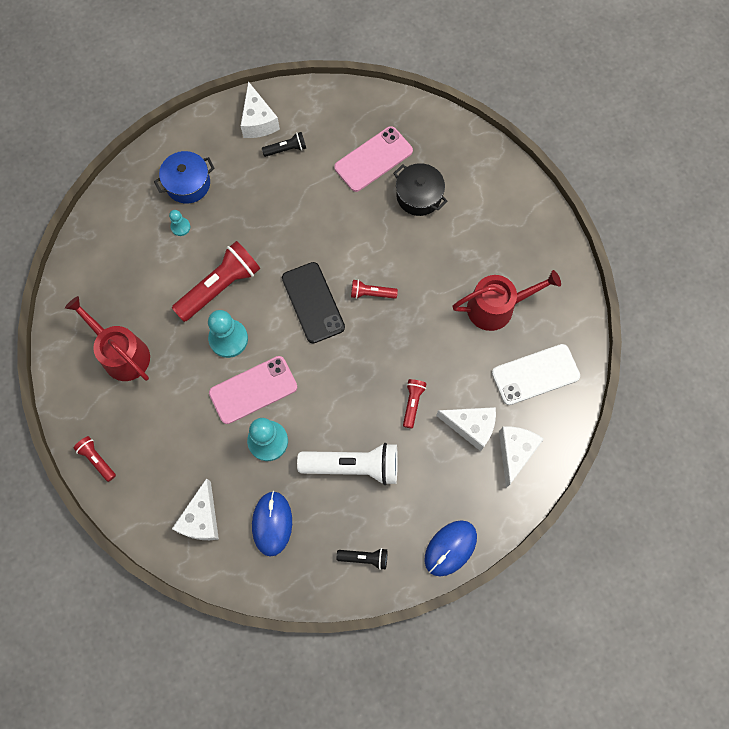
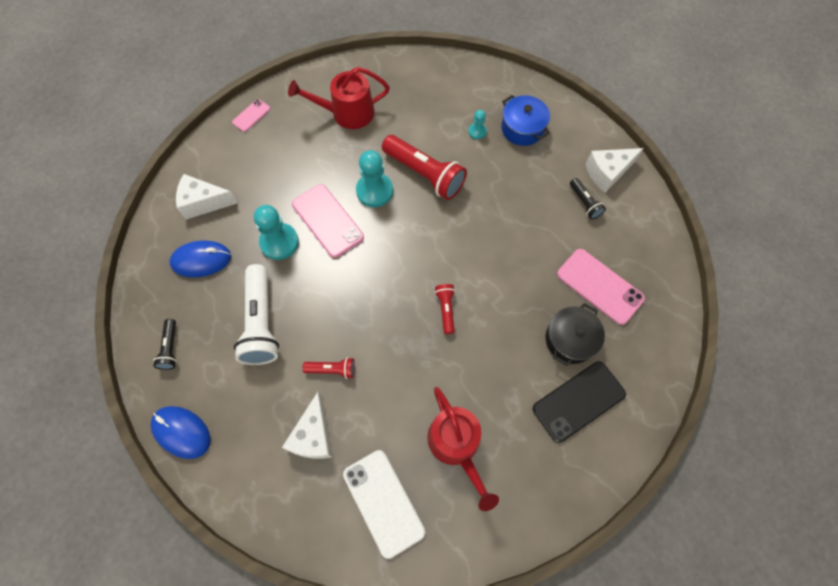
camera: 80 degrees right, 5 degrees down
(97, 459) = (251, 115): red flashlight -> pink phone
(122, 354) = (347, 113): red watering can -> red watering can turned 135 degrees counterclockwise
(313, 302) = (425, 256): black phone -> black phone (578, 401)
(515, 452) = (289, 489): white cheese -> none

